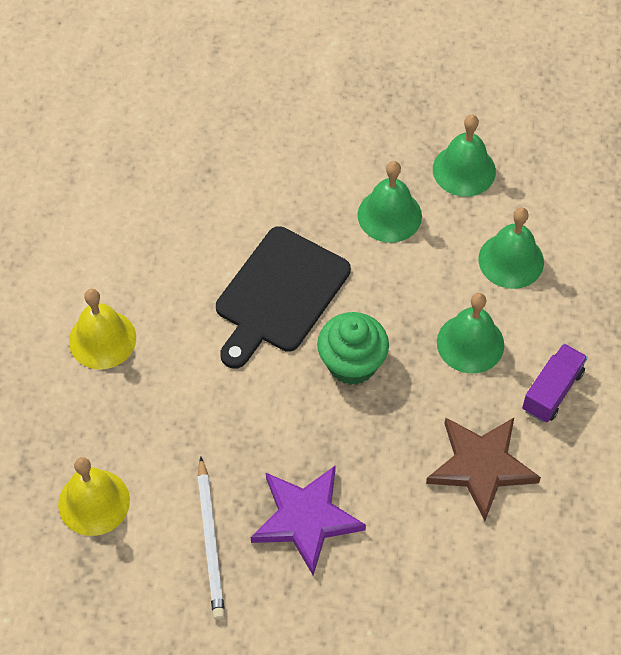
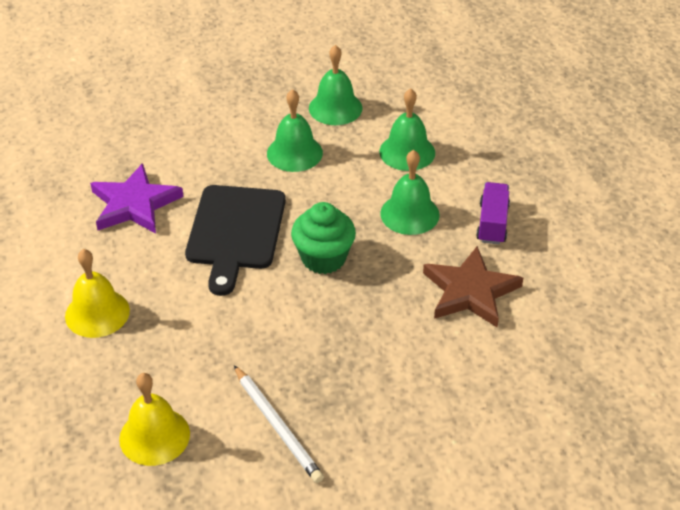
camera: 25 degrees left, 15 degrees down
(306, 519) = (350, 379): purple star -> purple star (134, 204)

